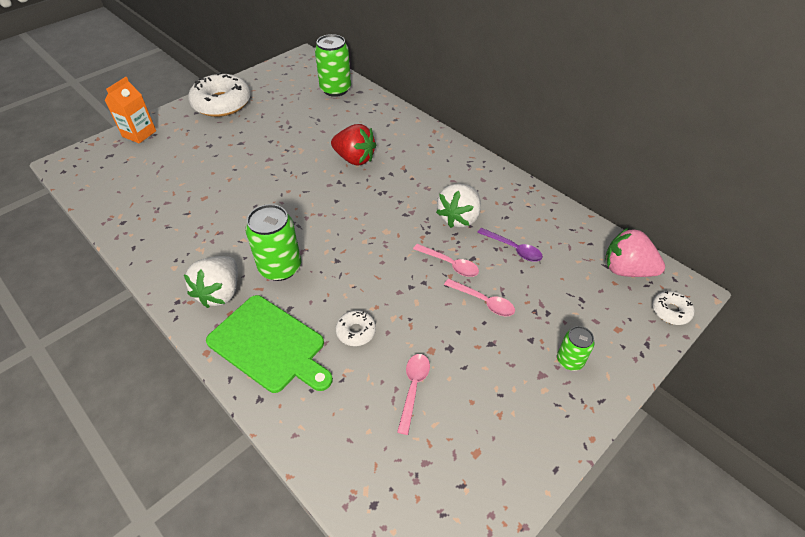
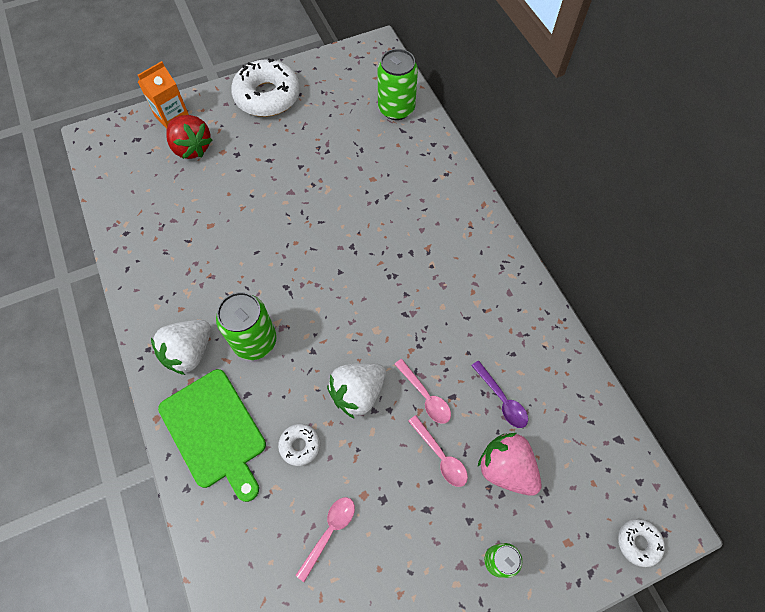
camera: 20 degrees right, 15 degrees up
(355, 159) = (380, 219): red strawberry -> red strawberry (192, 148)
(459, 218) = (460, 338): white strawberry -> white strawberry (358, 393)
(626, 270) = (615, 471): pink strawberry -> pink strawberry (506, 468)

